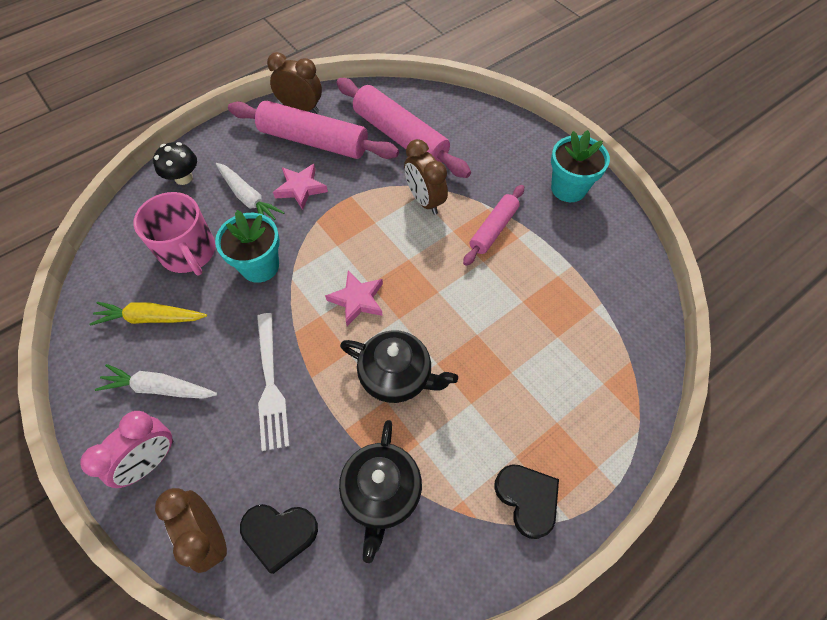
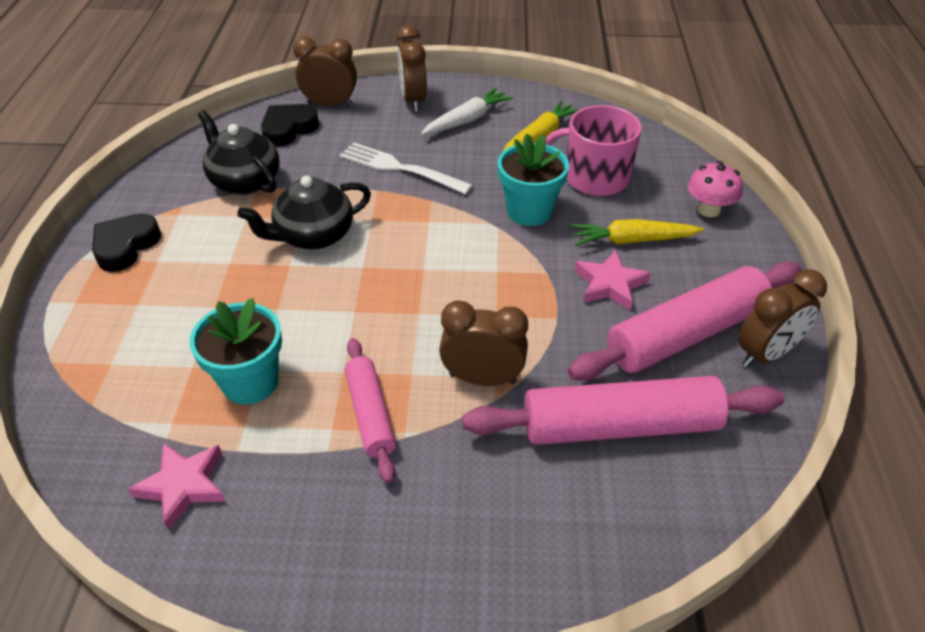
camera: 130 degrees right, 15 degrees down
(151, 461) = (413, 100): pink clock -> brown clock
(183, 178) = (708, 210): black mushroom -> pink mushroom
(248, 198) = (632, 240): white carrot -> yellow carrot
(357, 300) = (416, 252): pink star -> pink star (183, 486)
(527, 499) = (126, 246): black heart -> black heart turned 105 degrees clockwise
(568, 188) = (334, 557): turquoise flower pot -> turquoise flower pot (250, 382)

